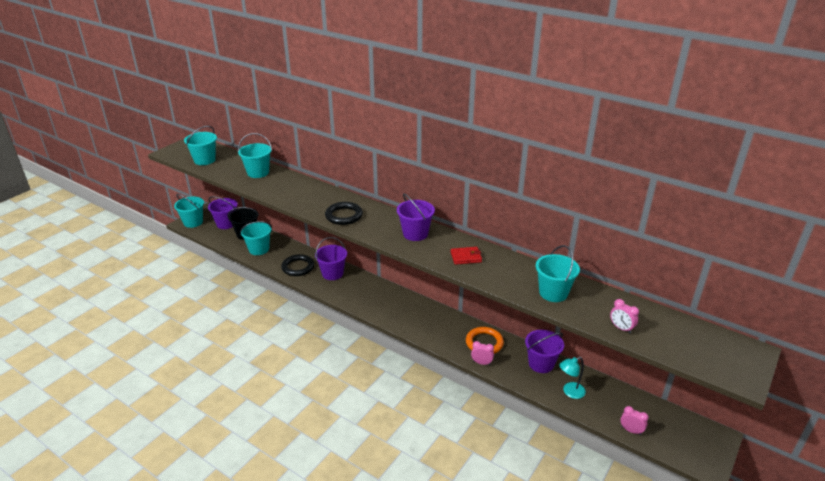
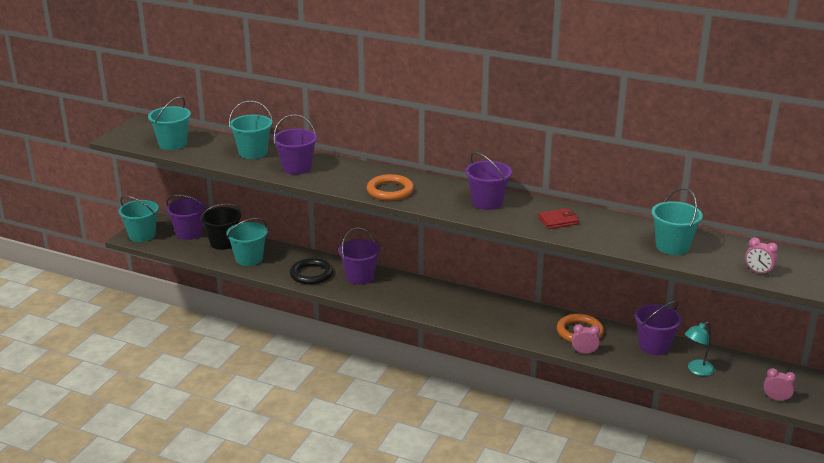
camera: 10 degrees left, 5 degrees down
(283, 188) = (296, 168): none -> purple bucket
(344, 216) = (390, 191): black ring -> orange ring

